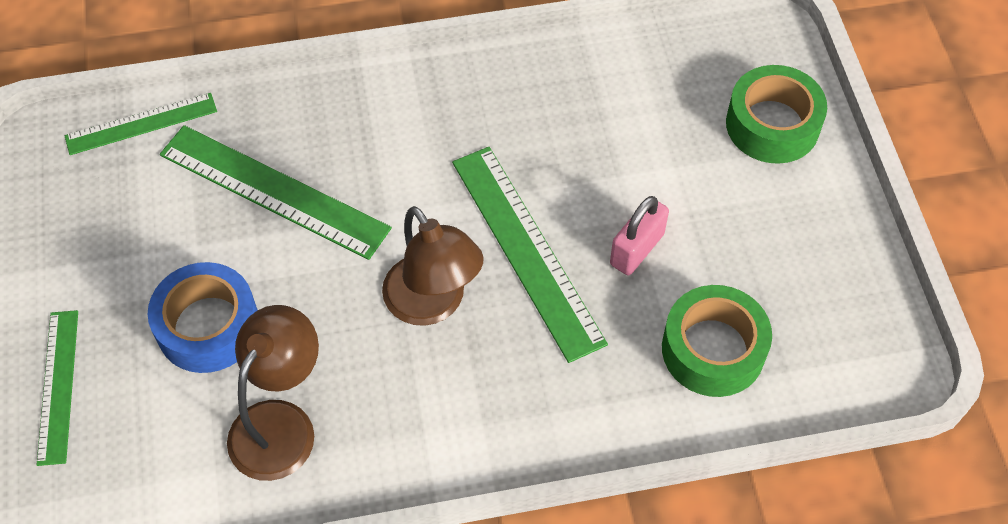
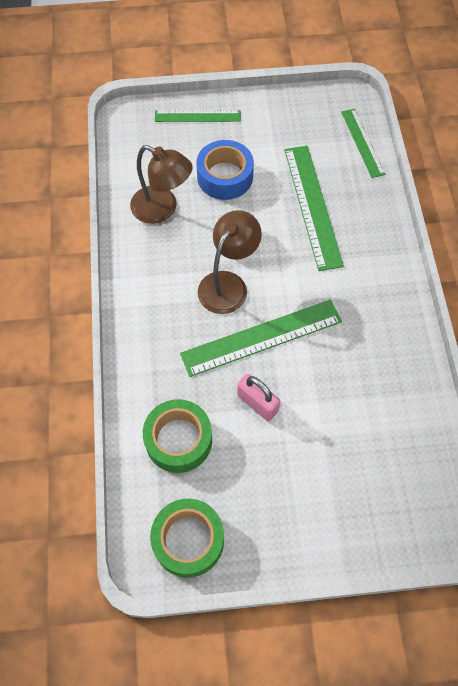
camera: 95 degrees right, 5 degrees up
(273, 191) = (312, 206): green ruler -> green ruler turned 45 degrees counterclockwise
(433, 304) = (228, 284): brown lamp -> brown lamp turned 150 degrees clockwise
(772, 125) = (358, 513): green tape -> green tape (188, 540)

